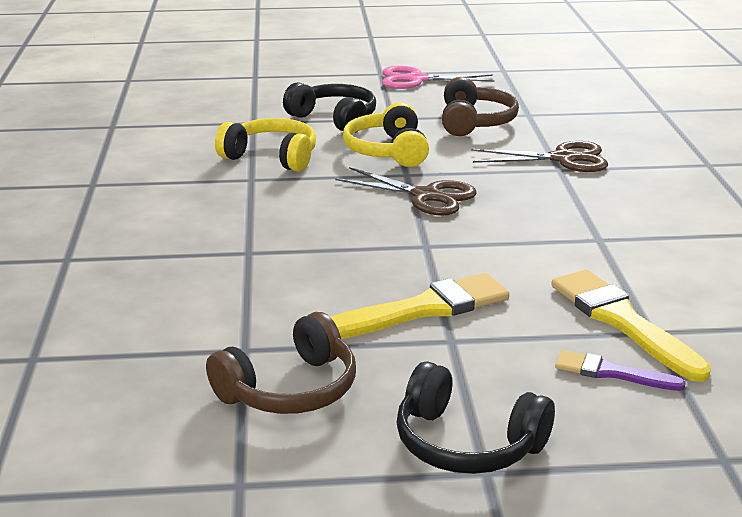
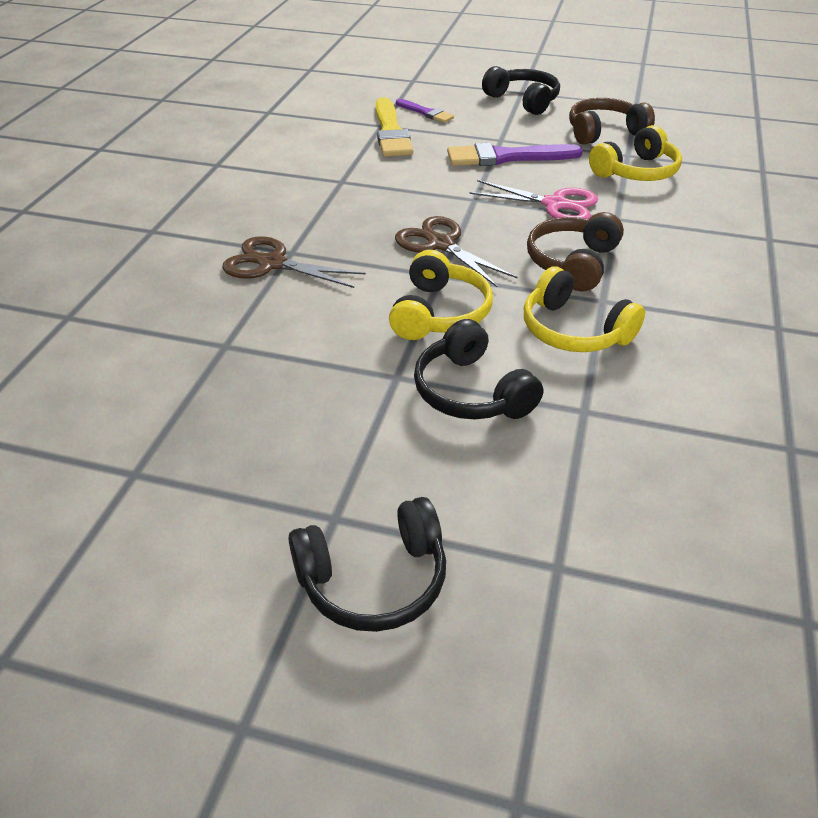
camera: 160 degrees left, 15 degrees up
(229, 320) = (636, 171): none -> yellow headphones
(344, 63) = (374, 579): none -> black headphones
(416, 80) = (292, 476): pink scissors -> pink scissors (555, 204)
(421, 310) = (507, 157): yellow brush -> purple brush
(474, 122) = (302, 344): brown headphones -> brown headphones (573, 263)

